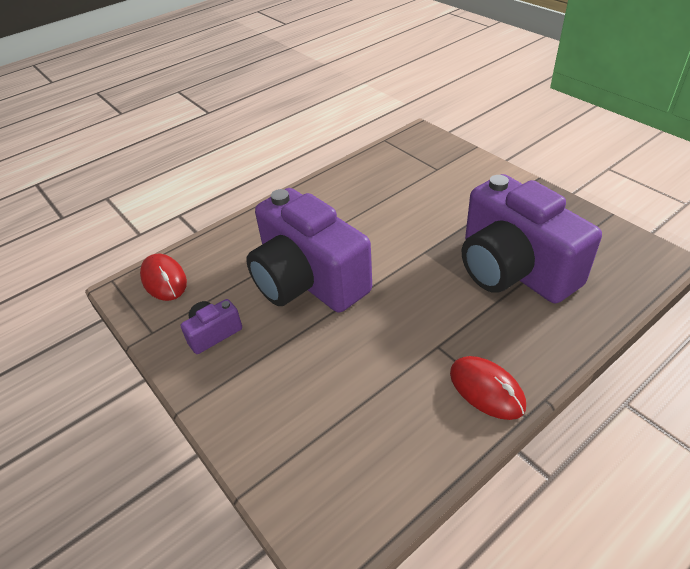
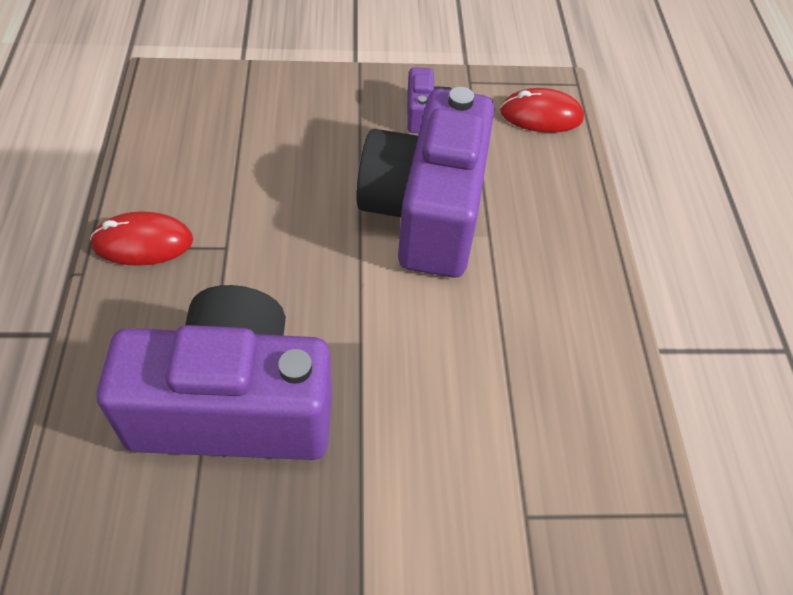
camera: 120 degrees right, 10 degrees up
(308, 280) = (426, 212): purple camera -> purple camera turned 75 degrees counterclockwise

